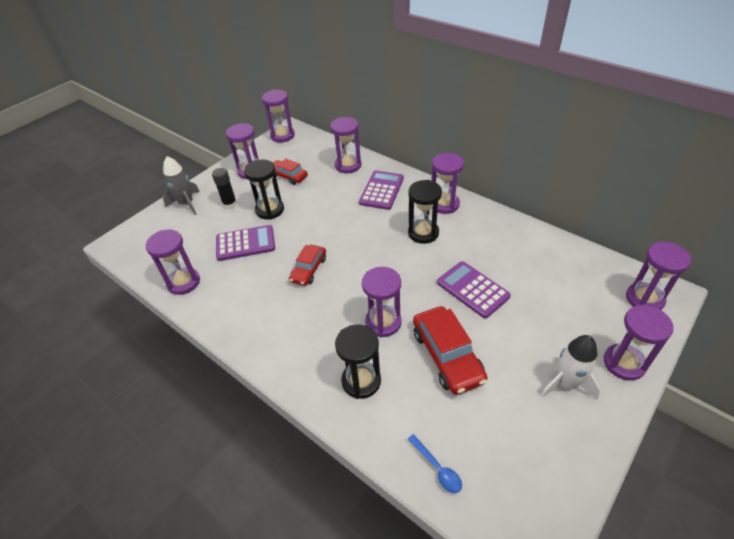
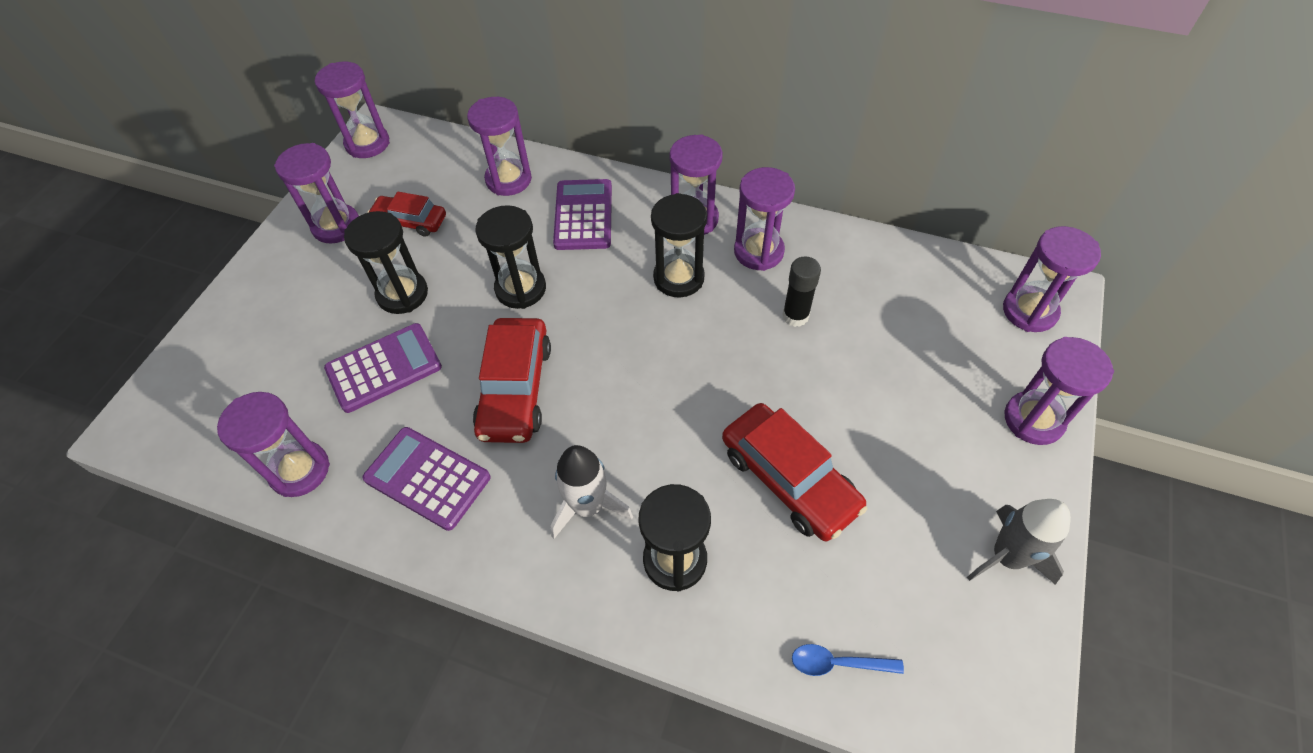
camera: 20 degrees left, 10 degrees up
(186, 204) = (239, 317): grey rocket -> grey rocket (1007, 557)
(230, 204) = (324, 299): black glue stick -> black glue stick (795, 316)
(309, 269) = (515, 389): red car -> red car, size x1.61
(332, 220) = (520, 289): none -> black hourglass
(383, 322) = (672, 450): purple hourglass -> purple hourglass (758, 251)
(437, 468) = (837, 663): blue spoon -> blue spoon turned 150 degrees clockwise
(472, 289) = (788, 358): purple calculator -> purple calculator (427, 478)
(566, 383) = (969, 473): white rocket -> white rocket (588, 506)

